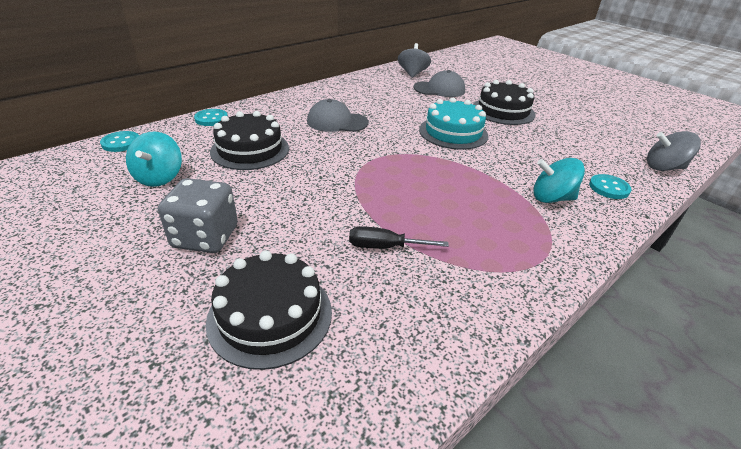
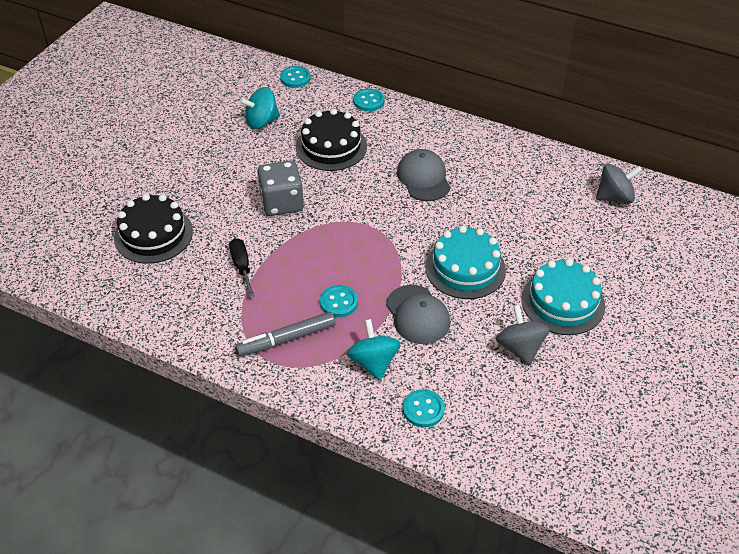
camera: 70 degrees right, 10 degrees up
(205, 237) = (208, 176): grey dice -> grey dice (281, 203)
(439, 89) = (583, 233): grey cap -> grey cap (417, 315)
(468, 197) = (339, 302): none -> turquoise button
(503, 111) = (562, 302): black cake -> turquoise cake
(511, 242) = (286, 339): none -> grey marker
(664, 167) = (510, 466): grey spinning top -> grey spinning top (520, 348)

